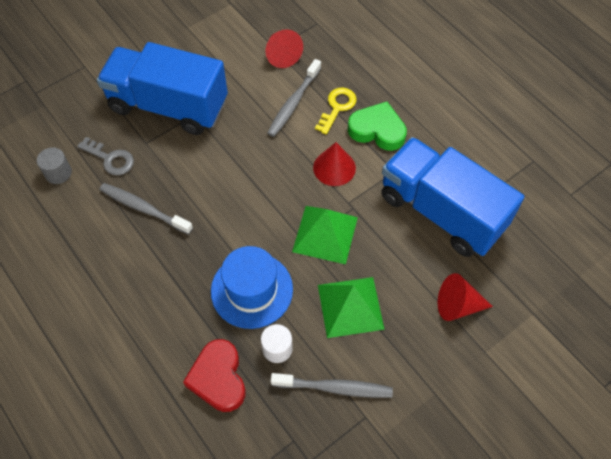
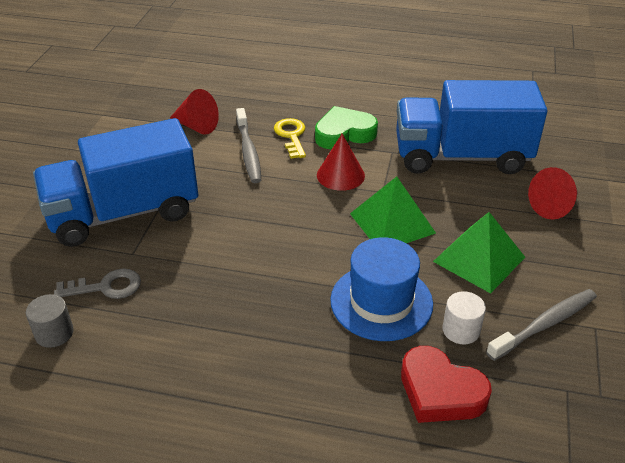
camera: 40 degrees left, 20 degrees down
(144, 208) = (193, 305): grey toothbrush -> none

